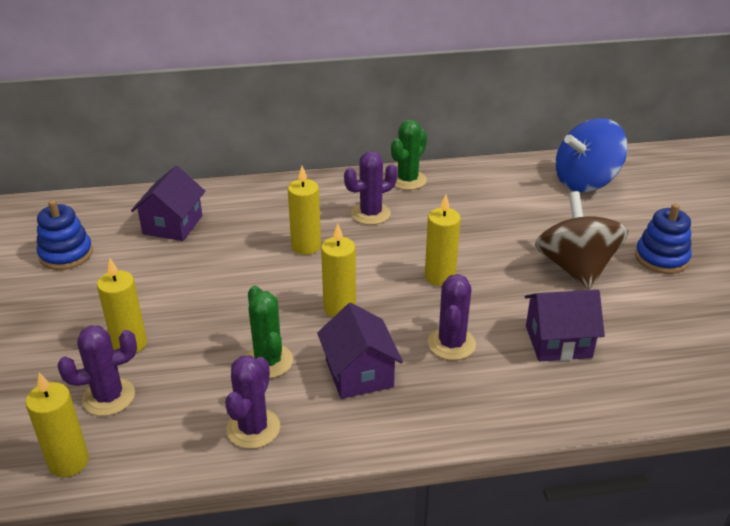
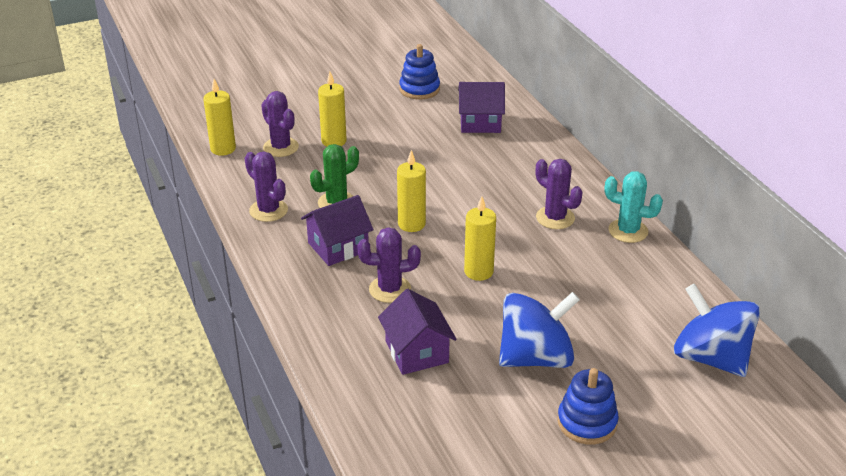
camera: 75 degrees right, 0 degrees up
(253, 428) = (268, 210): purple cactus -> purple cactus turned 45 degrees clockwise
(306, 246) = (486, 192): yellow candle -> none
(408, 180) = (628, 231): green cactus -> turquoise cactus
(575, 268) = (535, 357): brown spinning top -> blue spinning top

